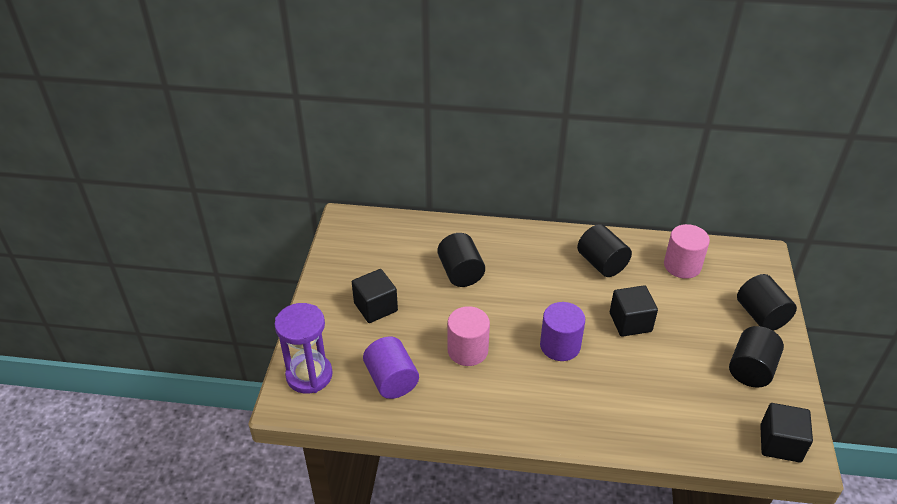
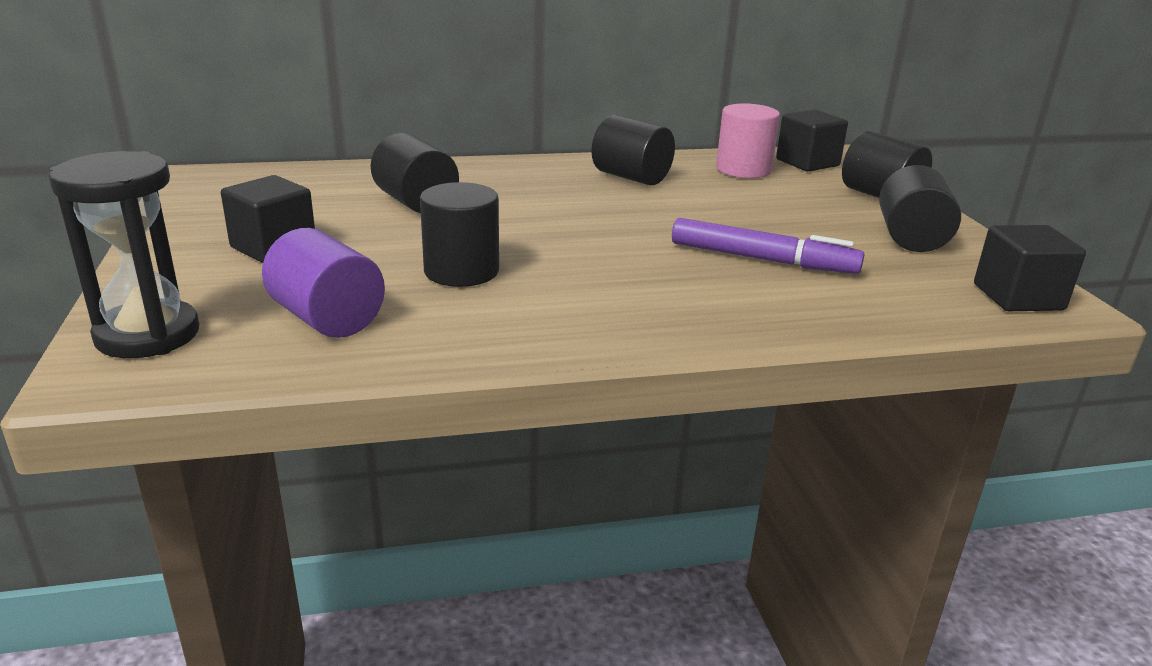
camera: 20 degrees left, 15 degrees down
(309, 375) = (148, 335): purple hourglass -> black hourglass
(467, 350) = (461, 271): pink cylinder -> black cylinder
(560, 345) = (616, 250): purple cylinder -> none
(630, 322) = (708, 218): black cube -> black cube (807, 163)
(642, 373) = (762, 259): none -> purple marker

